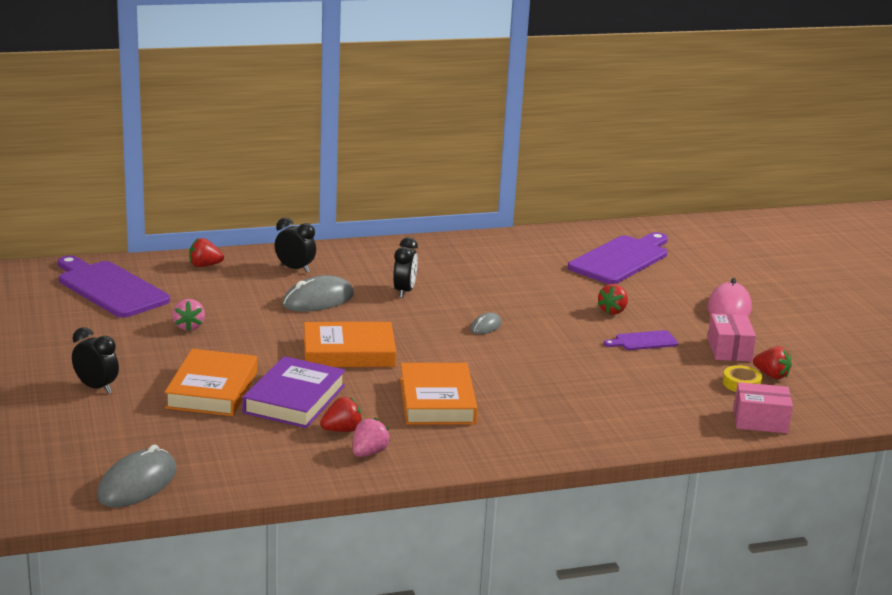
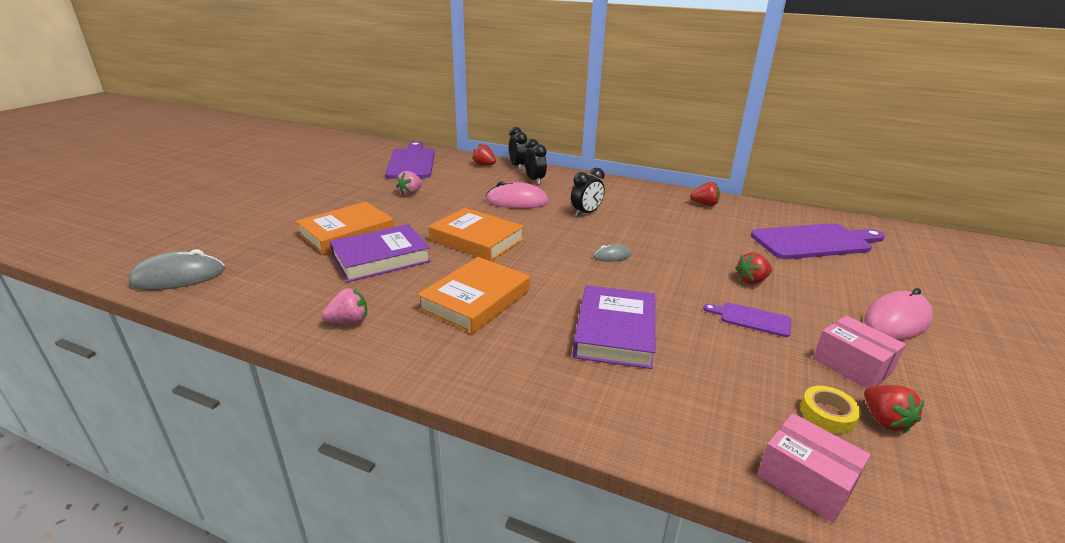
camera: 40 degrees right, 5 degrees up
(96, 387) = (293, 209): black clock -> black clock (517, 166)
(318, 300) = (517, 201): grey mouse -> pink mouse
(342, 430) = (366, 294): red strawberry -> red strawberry (704, 204)
(568, 384) = (615, 332): none -> purple book
(729, 350) = (852, 365): pink box -> pink box turned 75 degrees counterclockwise

